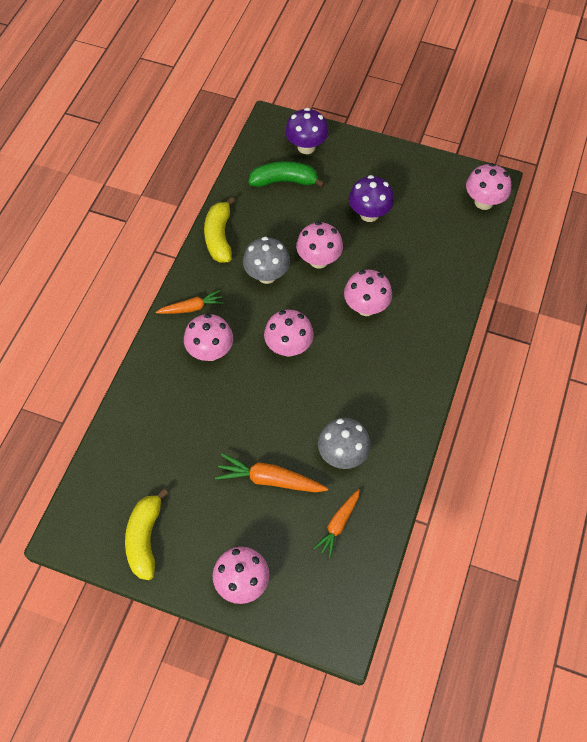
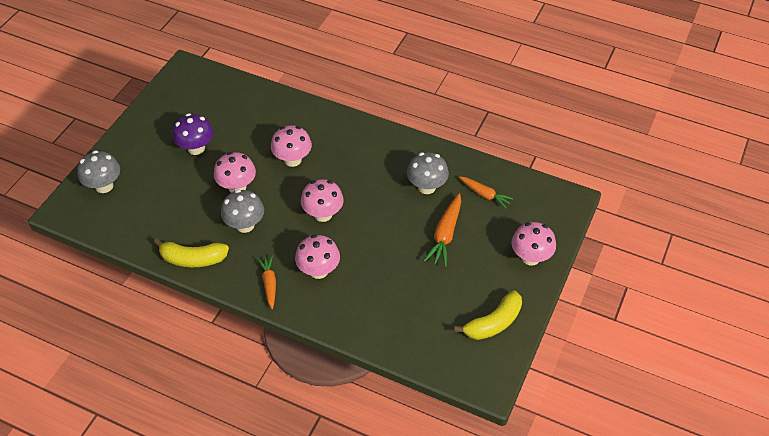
camera: 85 degrees left, 10 degrees down
(145, 538) = (493, 323): yellow banana -> yellow banana turned 45 degrees counterclockwise
(284, 181) = (140, 205): green banana -> none
(306, 147) = (104, 186): purple mushroom -> grey mushroom
(484, 202) = (204, 75): pink mushroom -> none

